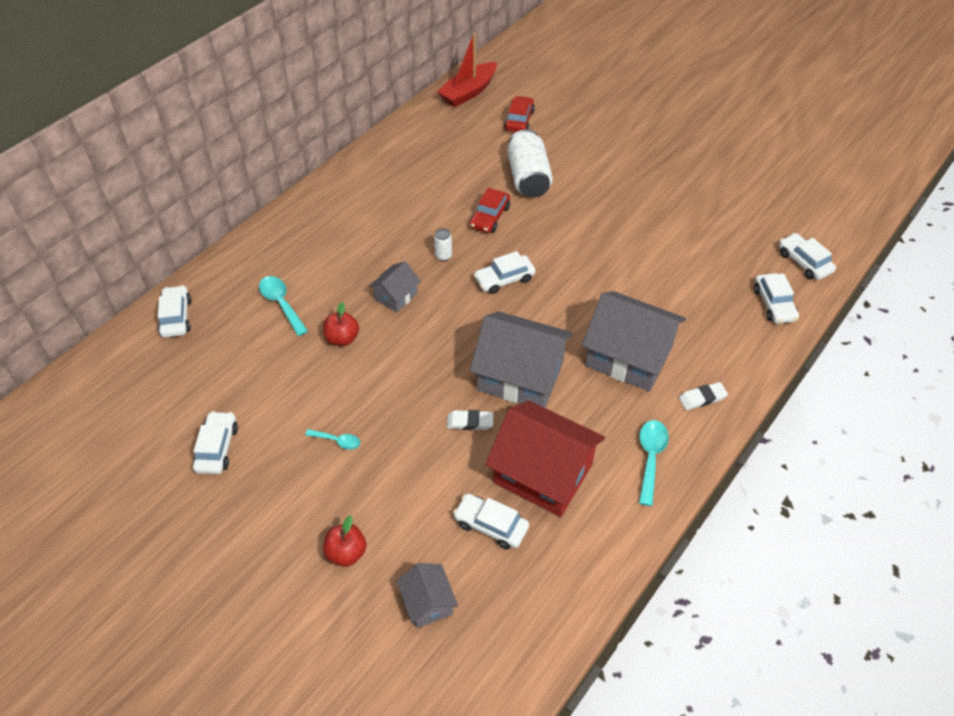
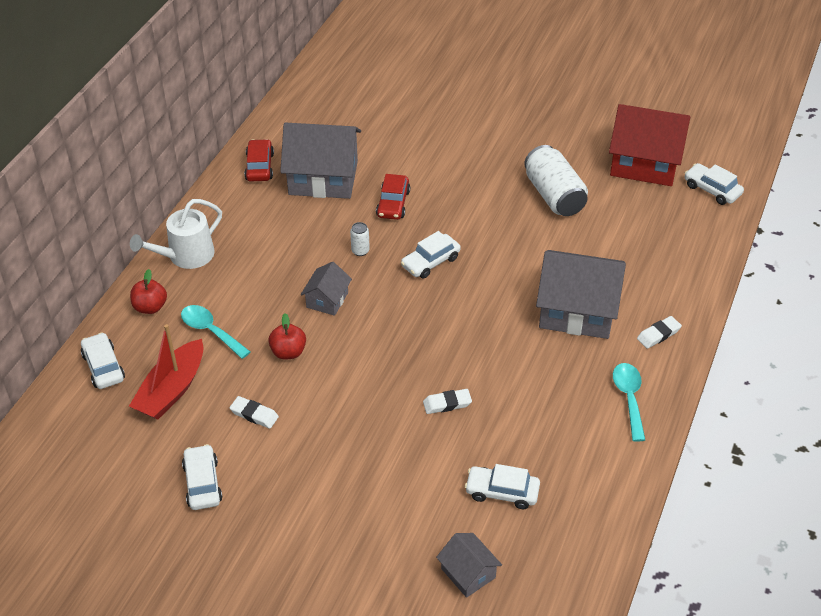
camera: 15 degrees left, 5 degrees down
(288, 229) = (186, 256): none -> white watering can
(289, 392) = (254, 414): none -> white eraser
(337, 441) = (322, 450): turquoise spoon -> none
(346, 553) = (373, 548): red apple -> red apple (150, 307)
(468, 92) = (323, 80): red boat -> red boat (172, 390)
(519, 120) = (387, 100): red car -> red car (259, 167)
(520, 376) = (480, 350): grey house -> grey house (323, 178)
(528, 178) = (417, 157): white can -> white can (554, 195)
(543, 473) = (534, 434): red house -> red house (644, 163)
(774, 304) = (696, 234): white car -> none

